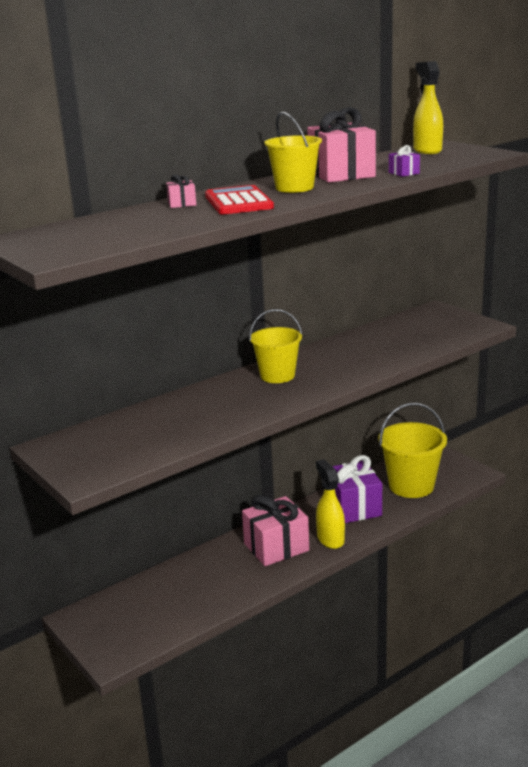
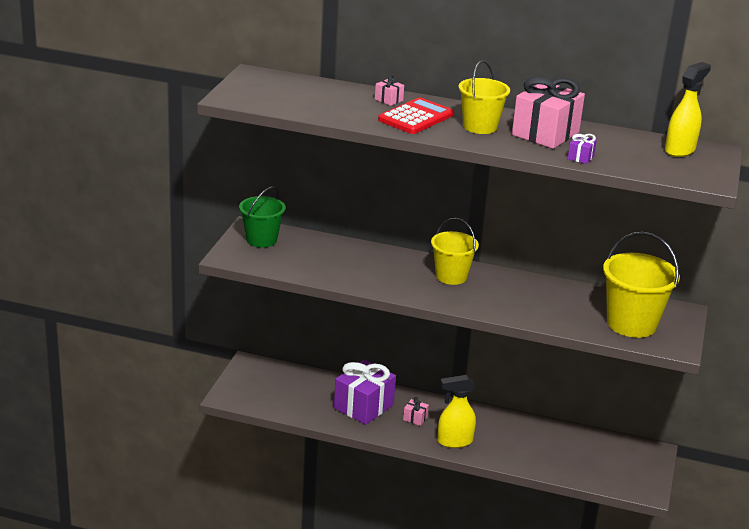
camera: 50 degrees right, 5 degrees up
(79, 448) = (261, 240): none -> green bucket
(276, 547) = (415, 418): pink gift -> pink gift, size x0.42
(330, 539) = (454, 441): yellow spray bottle -> yellow spray bottle turned 135 degrees counterclockwise
(353, 507) = (511, 438): purple gift -> purple gift (363, 406)
(411, 486) = (580, 459): yellow bucket -> yellow bucket (631, 324)

